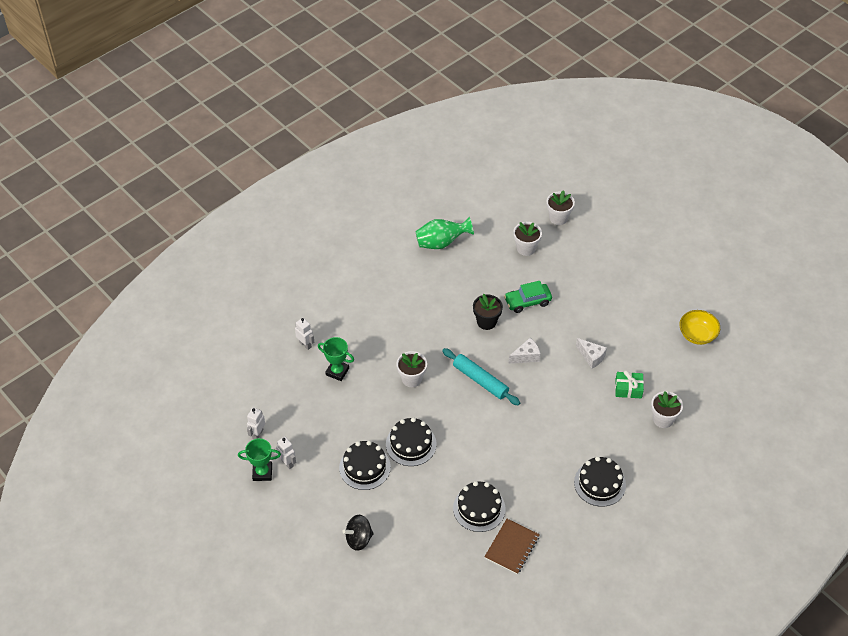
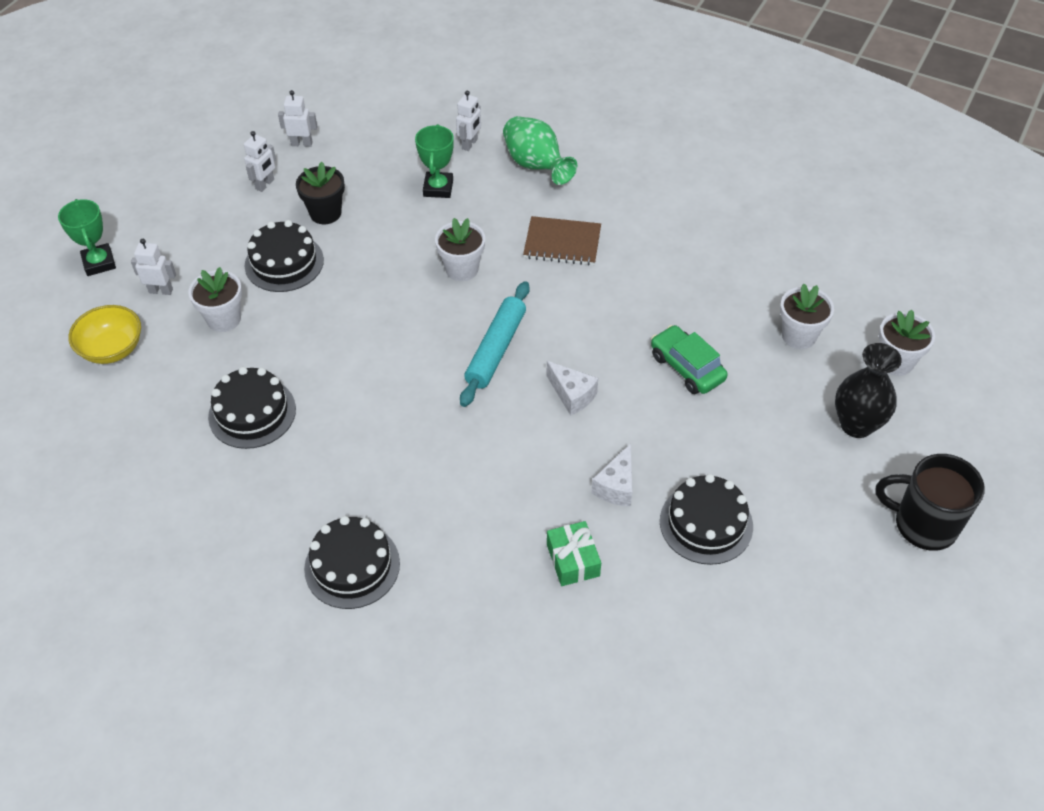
camera: 70 degrees right, 0 degrees up
(262, 472) = (241, 166): green trophy -> green trophy (99, 263)
(359, 539) = (161, 291): black spinning top -> white robot
(411, 444) = (342, 301): black cake -> black cake (706, 523)
(441, 243) = (741, 231): green vase -> green vase (536, 166)
(486, 322) = (616, 326): black flower pot -> black flower pot (325, 213)
(512, 547) = (191, 474): brown notebook -> brown notebook (562, 243)
(590, 249) = (856, 425): none -> black vase
(655, 249) = (923, 524): none -> black mug
(663, 419) = (529, 633): white flower pot -> white flower pot (224, 319)
(697, 335) = (756, 646): yellow bowl -> yellow bowl (112, 349)

